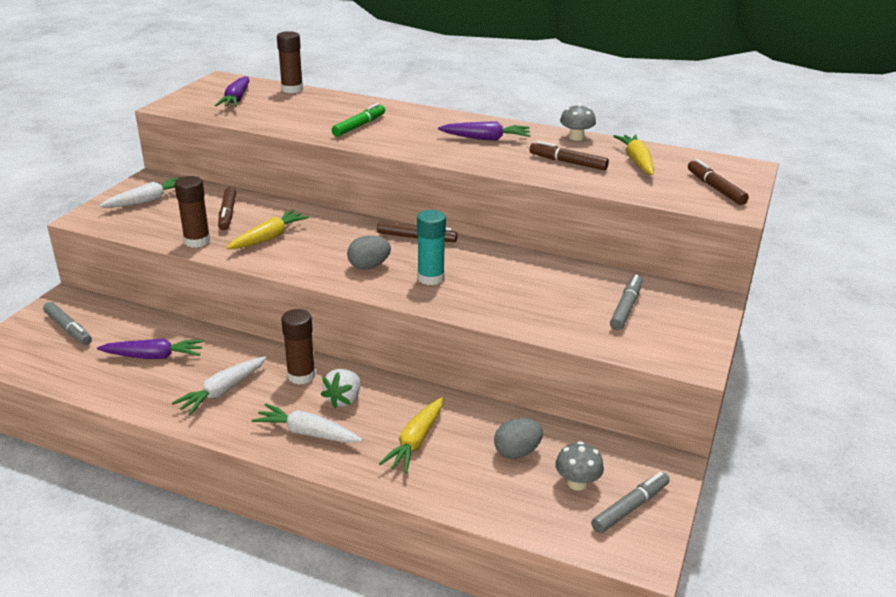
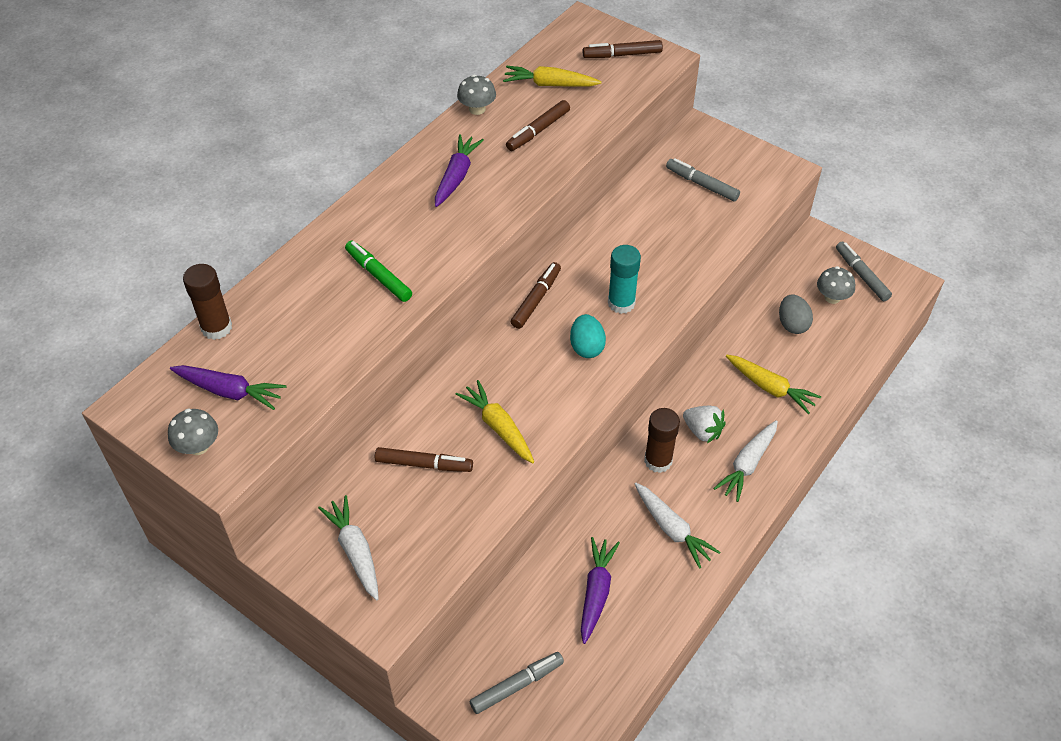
camera: 75 degrees left, 20 degrees up
(189, 98) = (198, 446): none -> grey mushroom
(197, 241) = (487, 497): brown glue stick -> none
(369, 266) = (586, 347): grey egg -> turquoise egg

